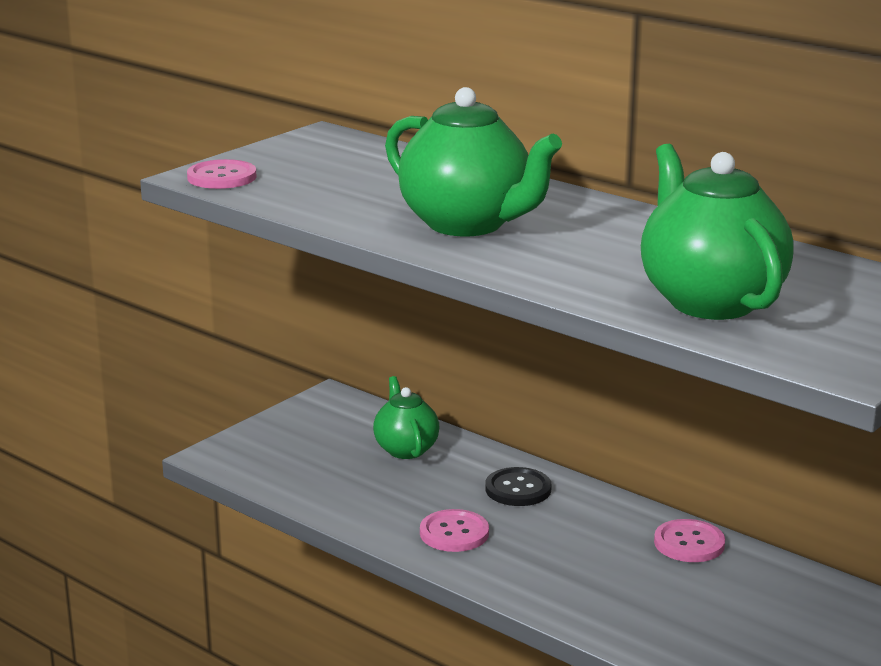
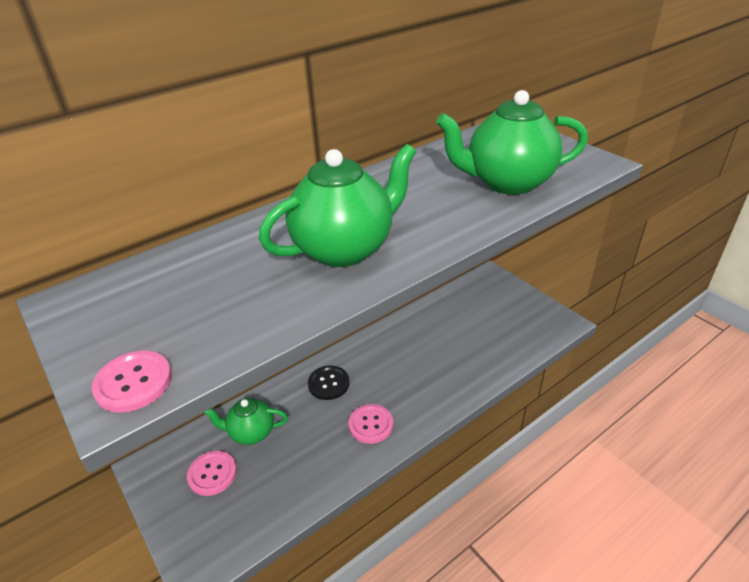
camera: 75 degrees left, 15 degrees up
(689, 543) = (410, 326): pink button -> pink button (212, 474)

